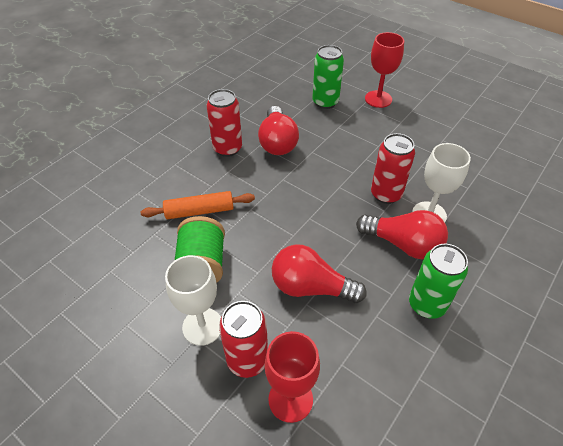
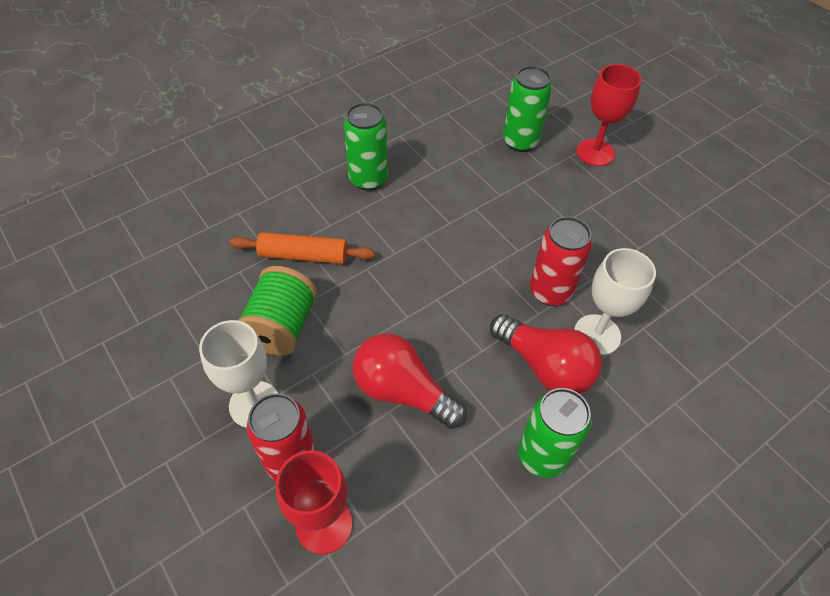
camera: 15 degrees right, 5 degrees up
(227, 148) = (368, 179): red can -> green can
(277, 142) = (435, 185): red light bulb -> none

